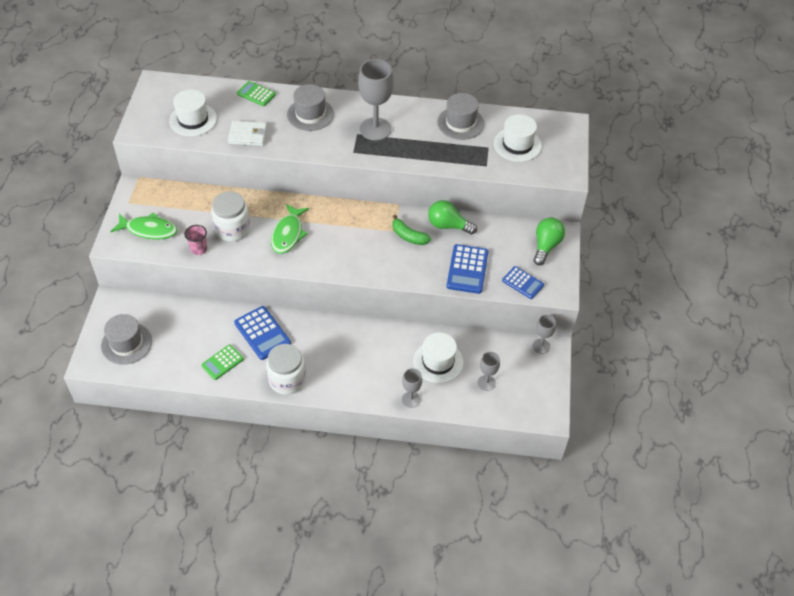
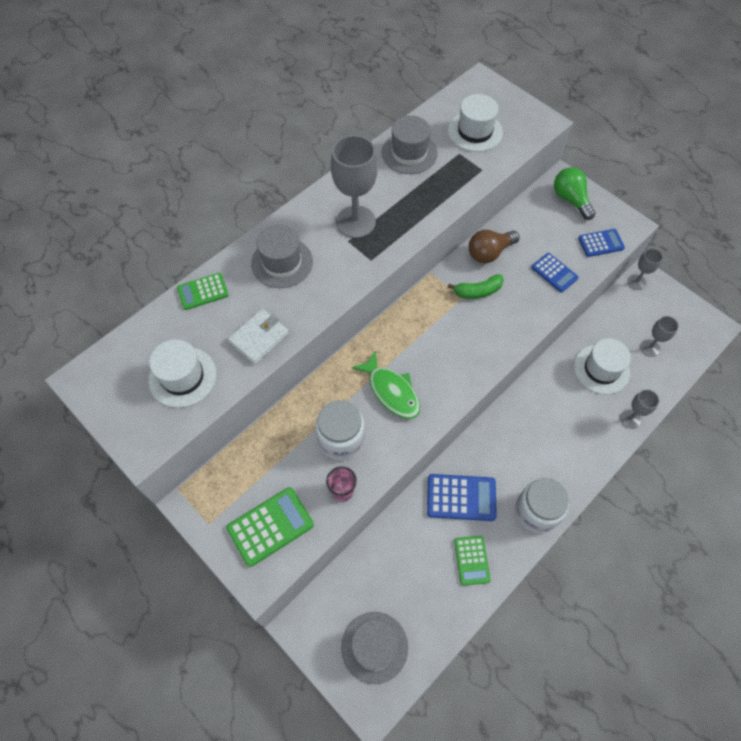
camera: 50 degrees left, 10 degrees up
(149, 230) = (270, 526): green fish -> green calculator
(448, 225) = (489, 253): green light bulb -> brown light bulb
(467, 269) = (554, 273): blue calculator -> blue calculator, size x0.65

